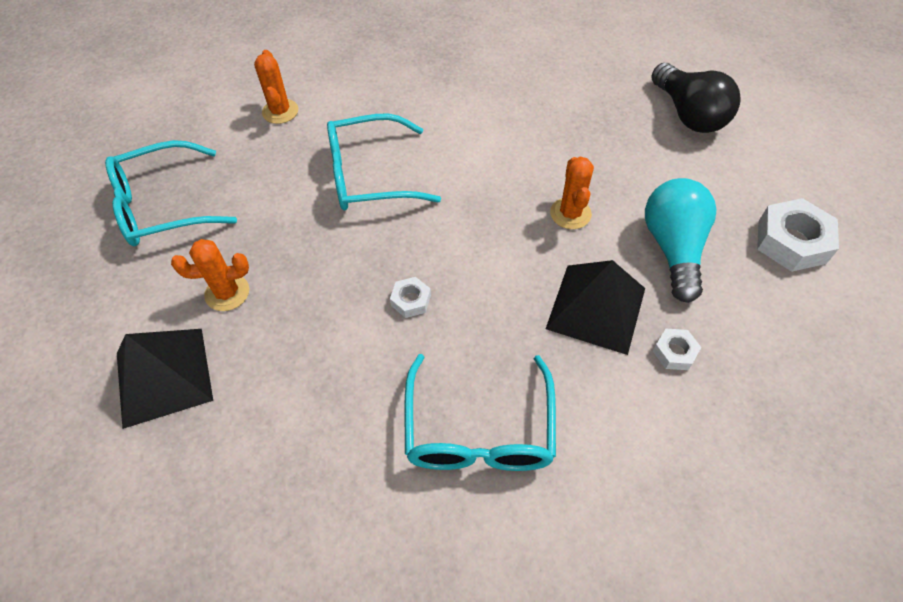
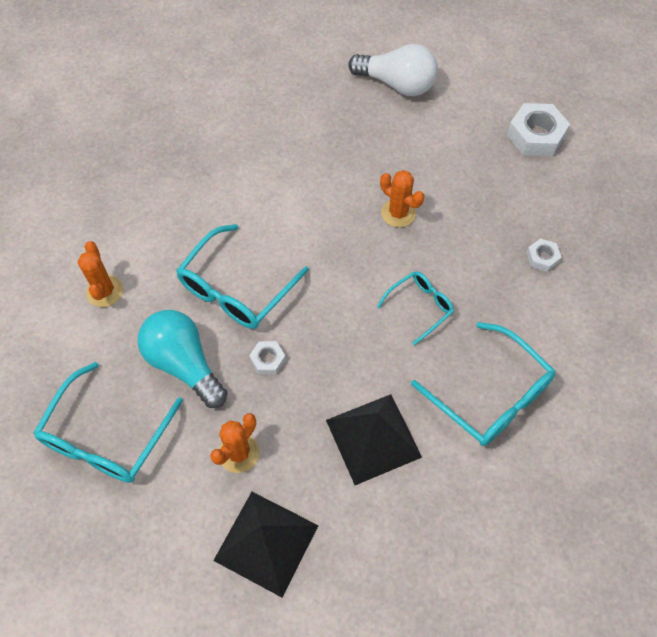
camera: 45 degrees left, 5 degrees up
(280, 111) = (104, 291): orange cactus -> orange cactus turned 45 degrees clockwise
(411, 300) = (365, 353): white nut -> white nut (268, 360)
(501, 302) = (420, 307): none -> turquoise glasses
(596, 308) = (476, 265): black pyramid -> black pyramid (373, 438)
(673, 248) = (479, 190): turquoise light bulb -> turquoise light bulb (184, 364)
(688, 114) = (397, 84): black light bulb -> white light bulb

